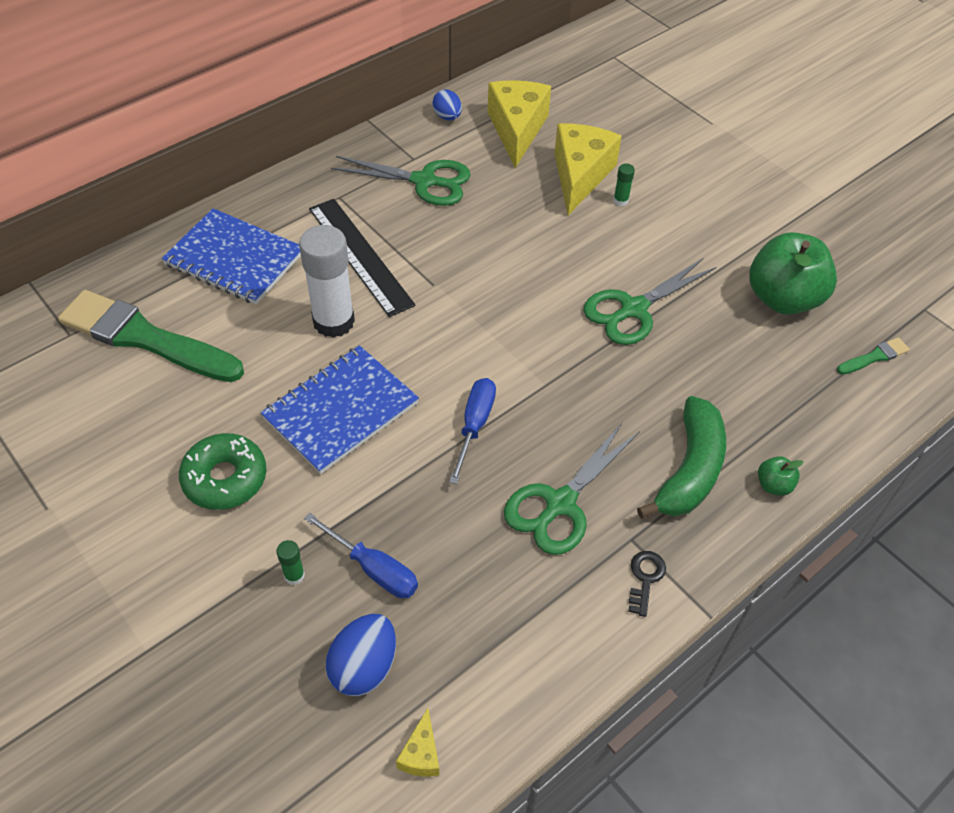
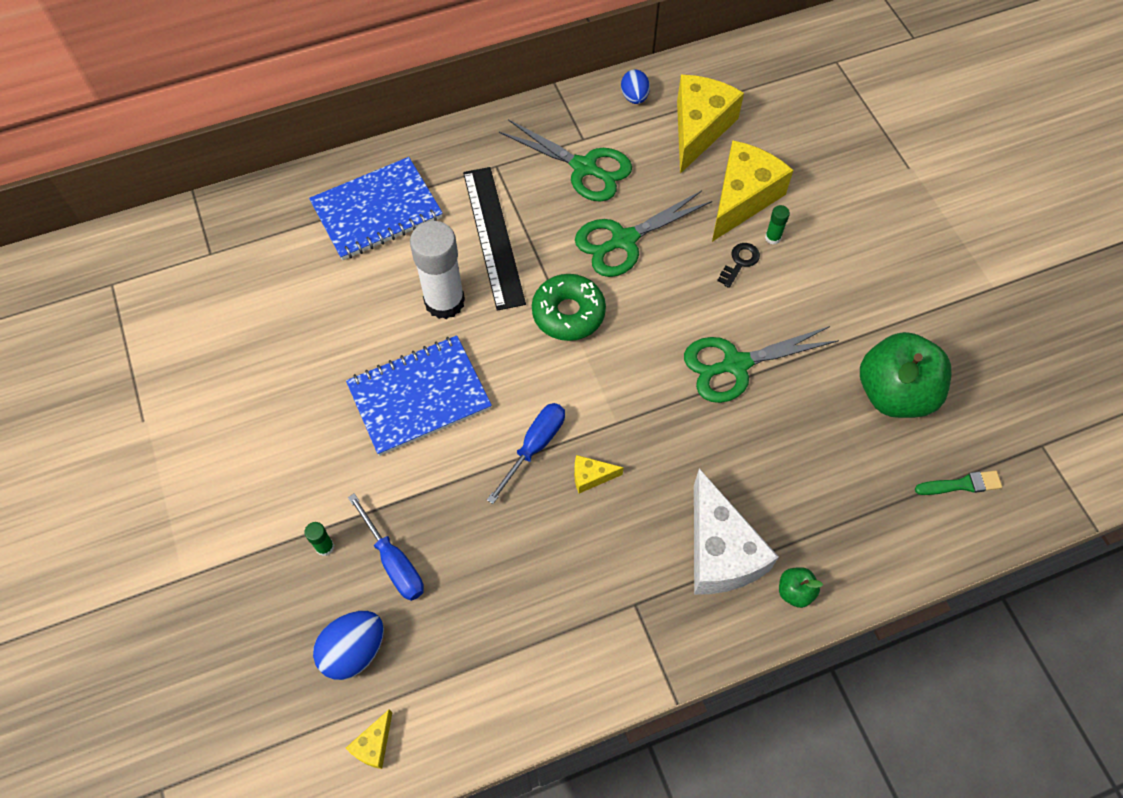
camera: 20 degrees right, 10 degrees up
(145, 338) = (273, 274): green brush -> none
(225, 478) = (297, 435): green donut -> green donut (568, 313)
(234, 259) = (377, 211): blue notebook -> blue notebook turned 75 degrees counterclockwise
(540, 437) = (591, 476): none -> yellow cheese
(560, 504) = (583, 549): green scissors -> green scissors (624, 240)
(645, 578) = (632, 647): black key -> black key (740, 262)
(690, 470) = (719, 551): green banana -> white cheese

